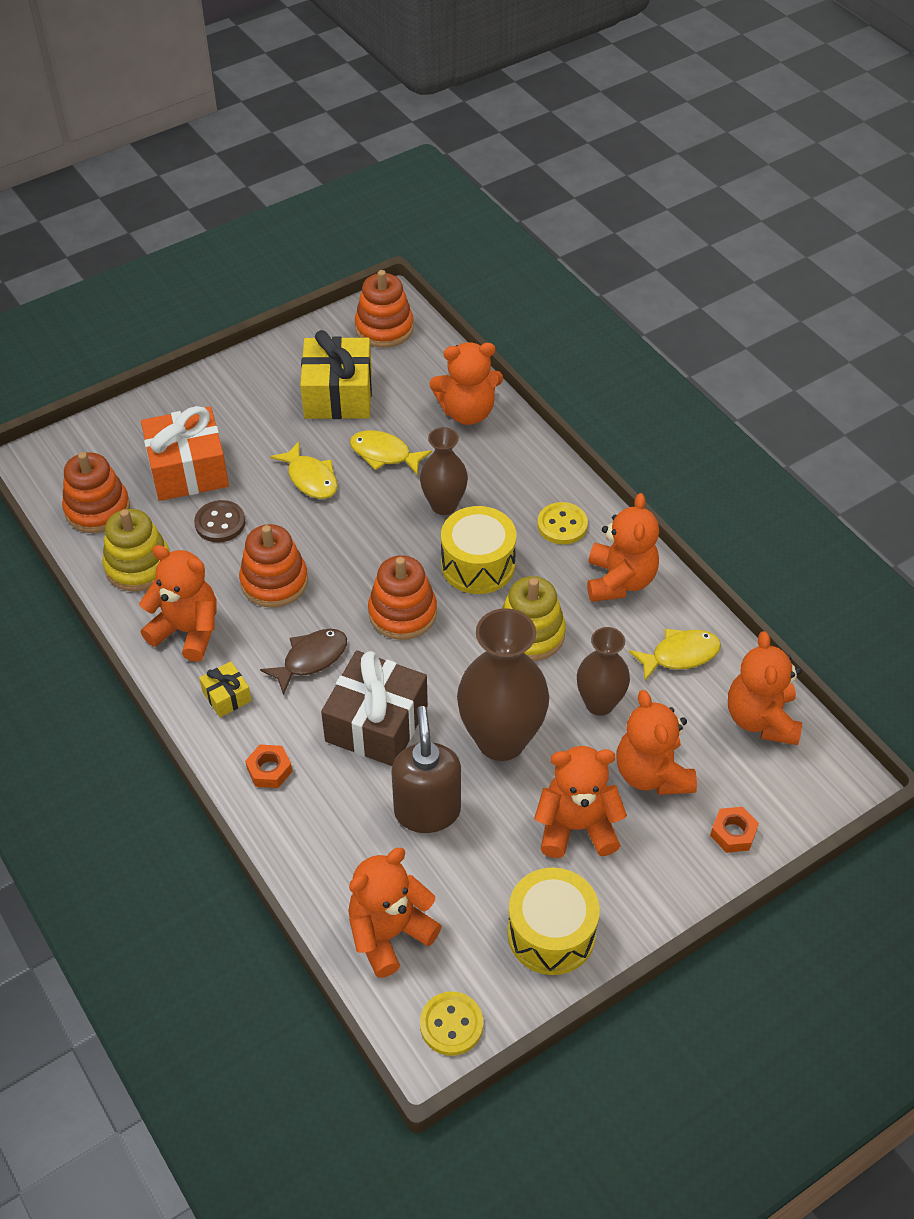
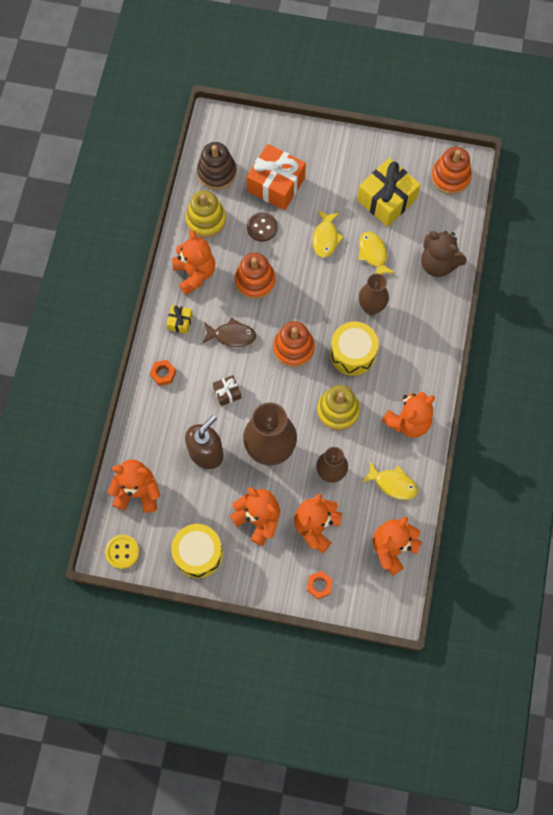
camera: 45 degrees right, 20 degrees up
(97, 509) = (217, 172): orange stacking toy -> brown stacking toy
(376, 723) = (227, 393): brown gift -> brown gift, size x0.47
(467, 412) = (438, 264): orange teddy bear -> brown teddy bear
(562, 525) = (414, 368): yellow button -> none

